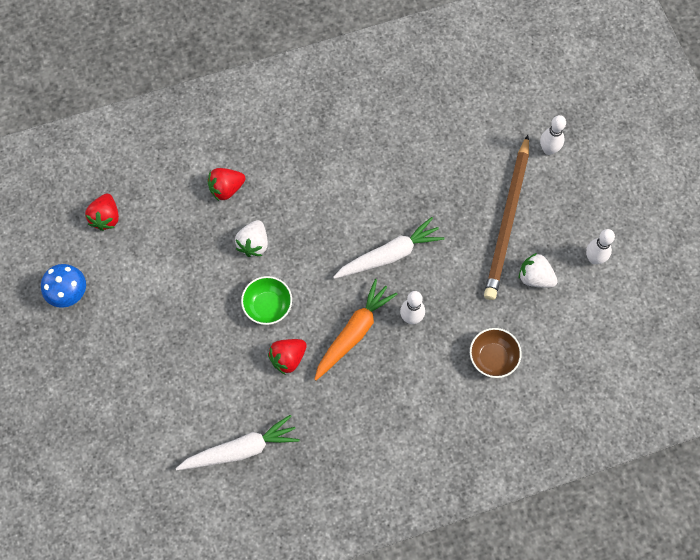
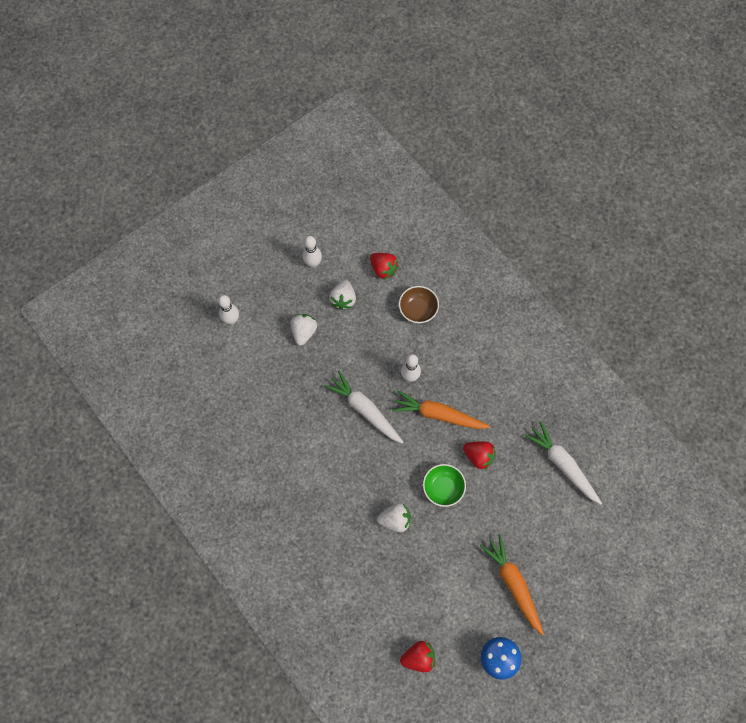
camera: 110 degrees left, 0 degrees up
(135, 339) = (513, 584): none -> orange carrot
(226, 188) = (354, 563): red strawberry -> red strawberry (383, 269)
(507, 221) = (304, 332): brown pencil -> white strawberry

